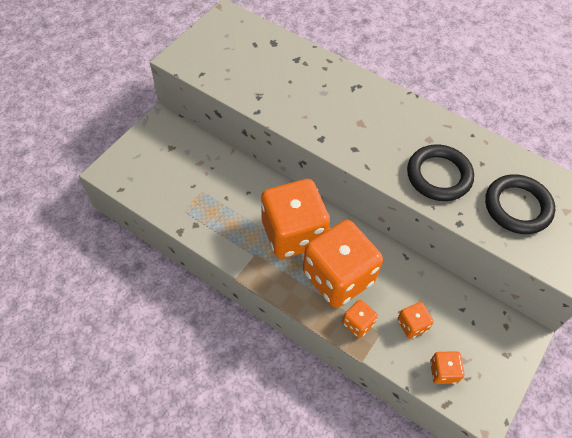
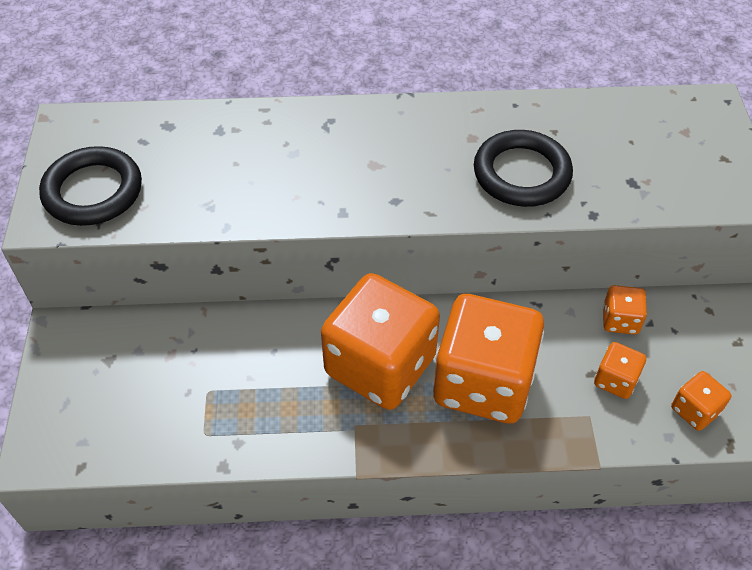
camera: 35 degrees left, 5 degrees down
(358, 323) = (555, 423): orange dice -> orange dice (620, 320)
(517, 207) = (635, 157): black ring -> black ring (93, 191)

